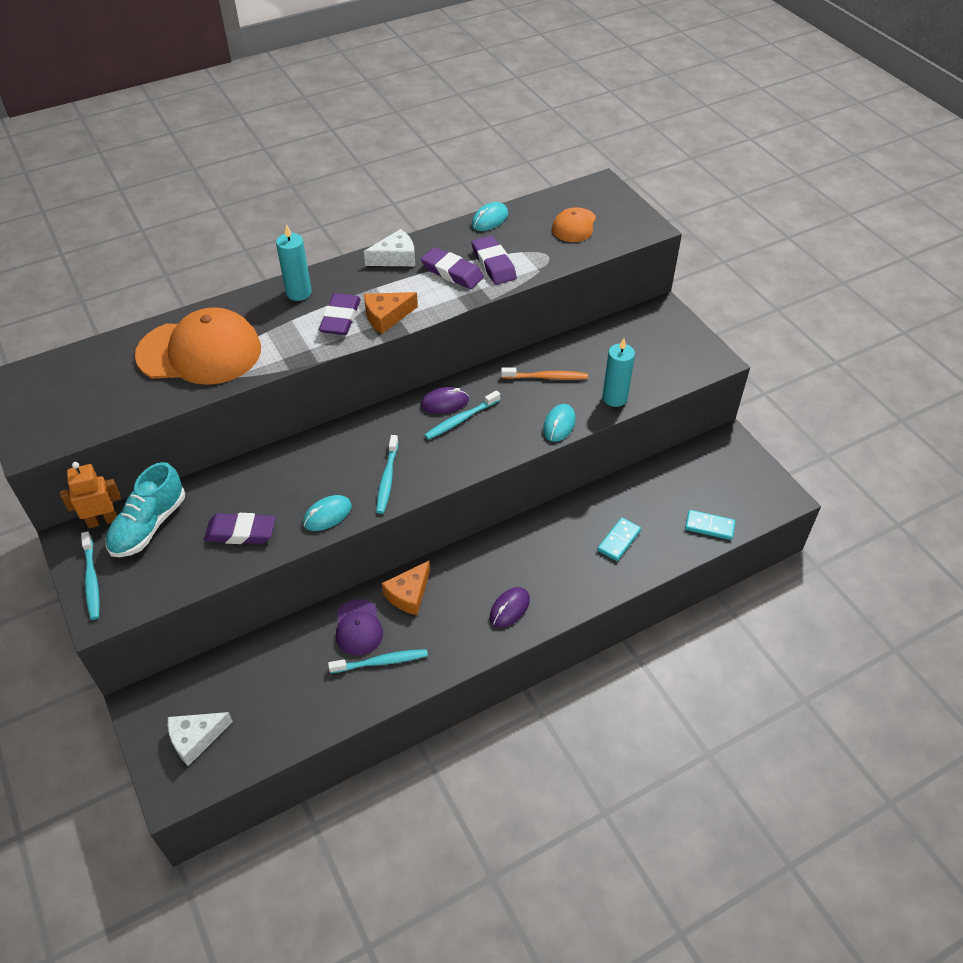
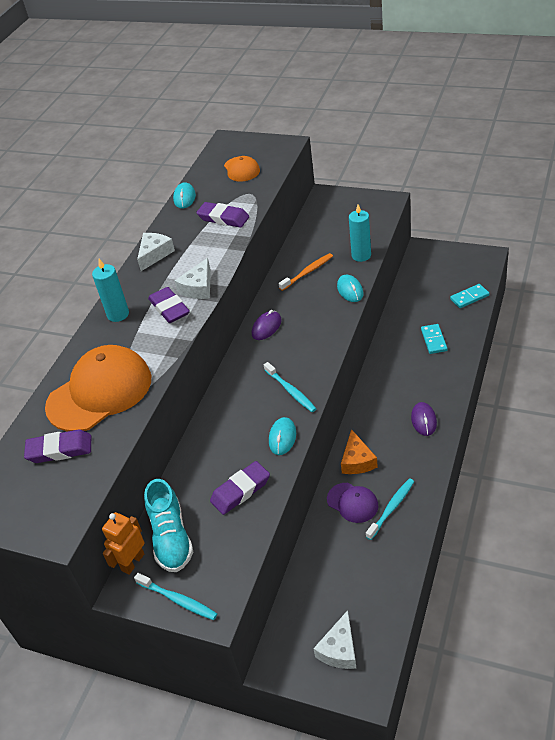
camera: 35 degrees left, 5 degrees down
(386, 316) = (198, 287): orange cheese -> white cheese
(452, 272) = (204, 238): purple eraser -> purple eraser (60, 450)
(461, 419) = (289, 328): turquoise toothbrush -> none

